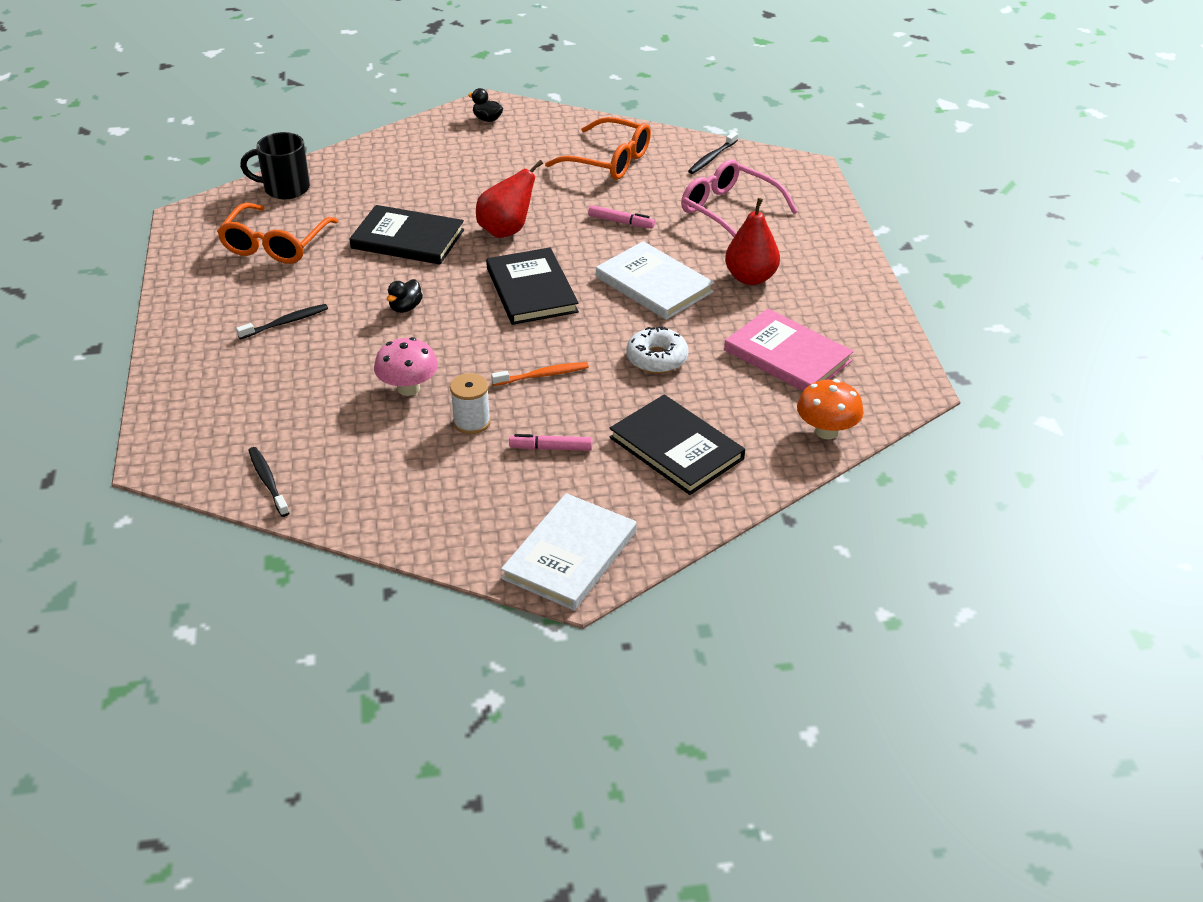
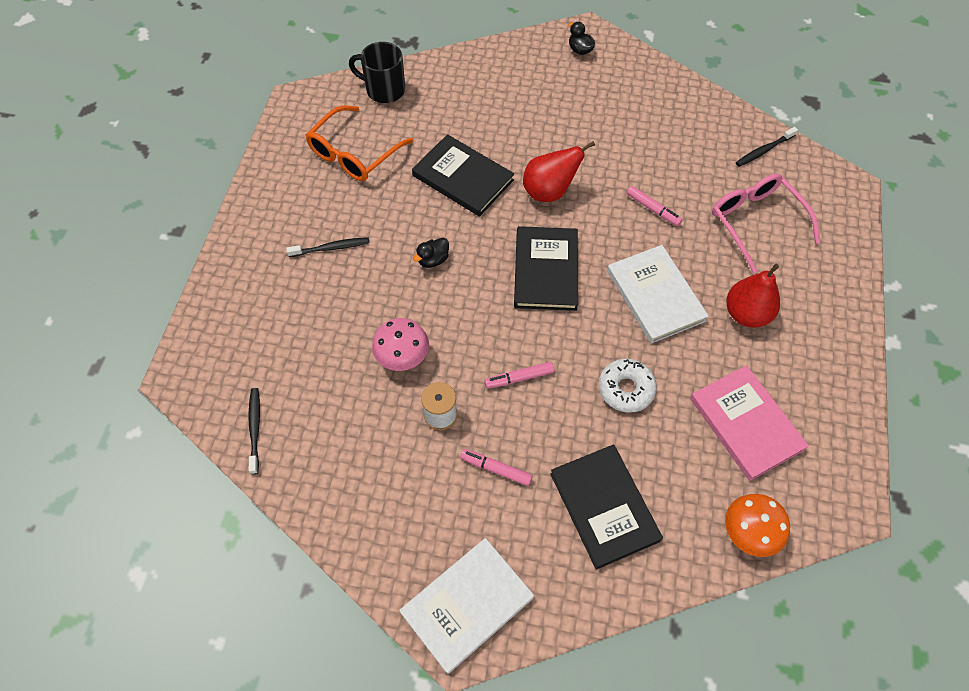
camera: 20 degrees right, 20 degrees up
(543, 375) = (519, 378): orange toothbrush -> pink marker
(610, 161) = (669, 130): orange glasses -> none

